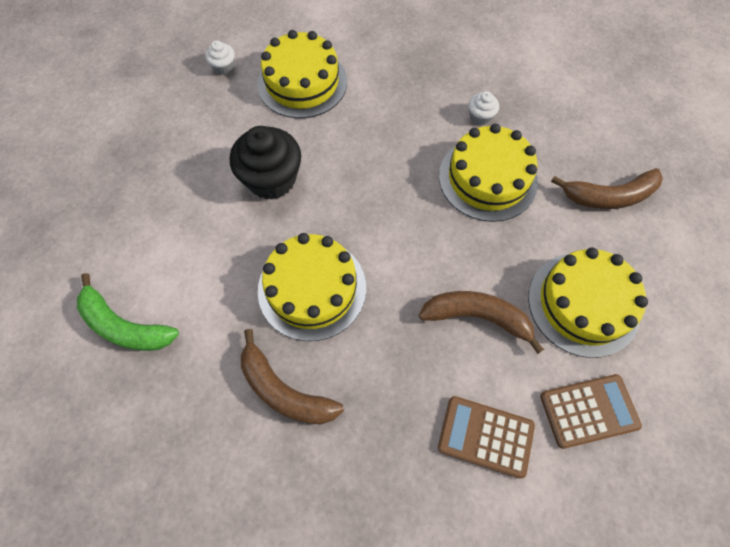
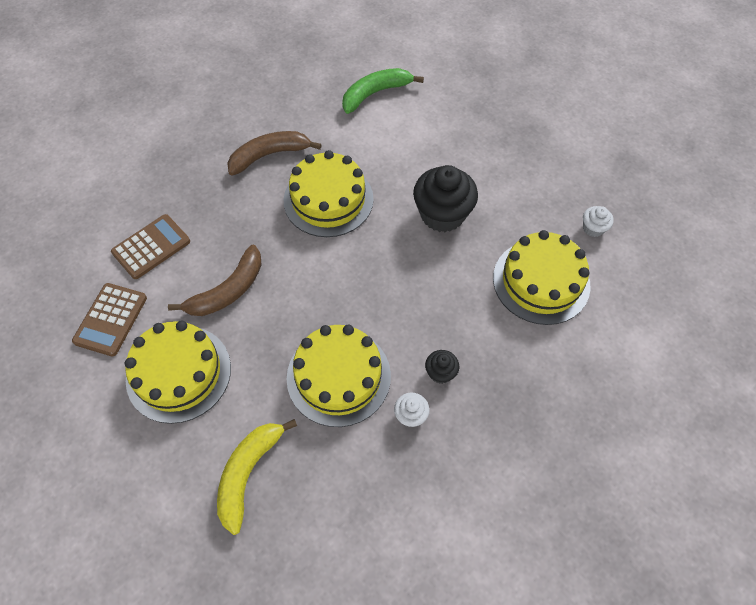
camera: 120 degrees right, 5 degrees down
(432, 113) = (440, 372): none -> black cupcake
(609, 196) = (248, 473): brown banana -> yellow banana

